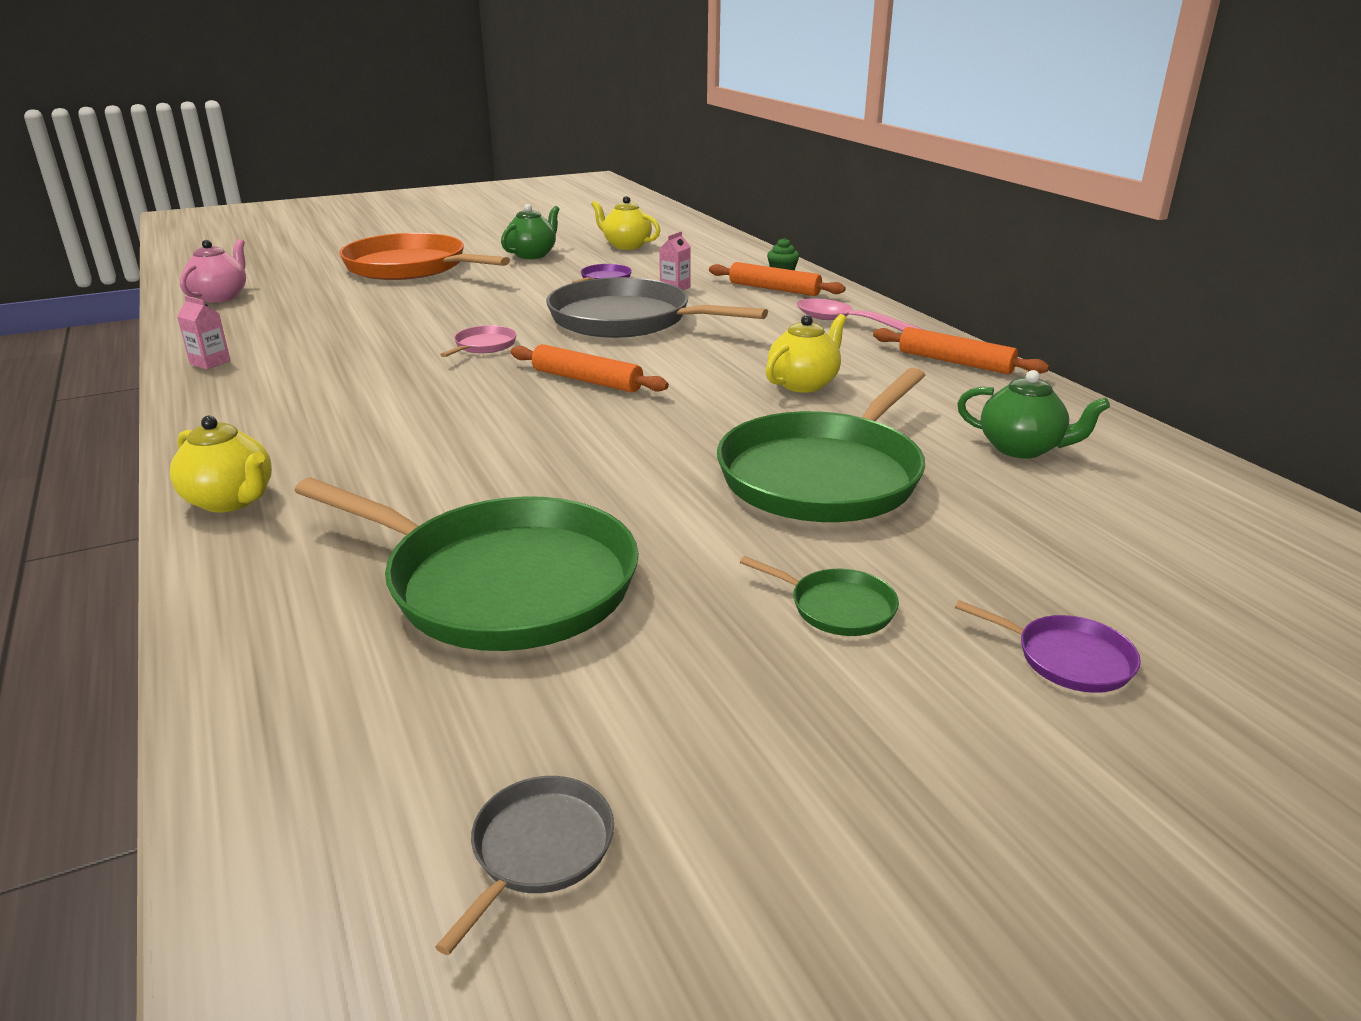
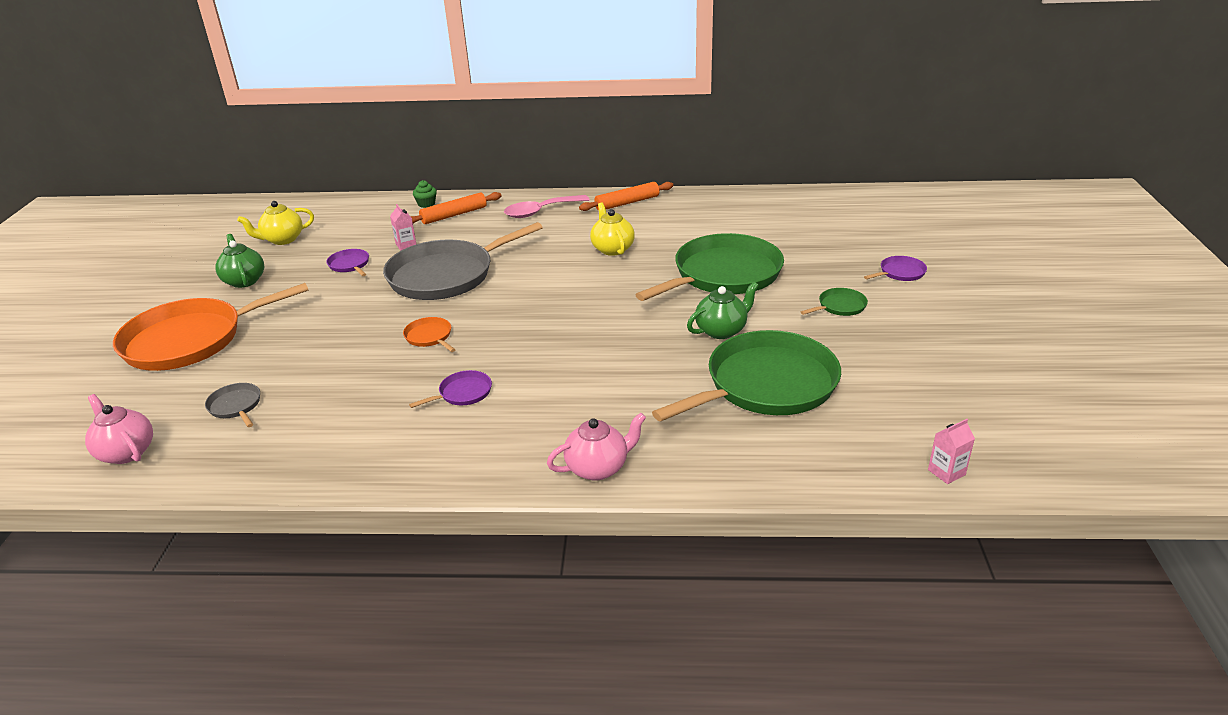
camera: 60 degrees left, 5 degrees up
(210, 362) = (315, 466): pink carton -> pink carton (946, 472)
(231, 500) = (598, 468): yellow teapot -> pink teapot
(372, 389) = (463, 393): none -> purple pan
(483, 346) = (430, 337): pink pan -> orange pan
(538, 850) = (960, 409): grey pan -> grey pan (236, 406)
(587, 380) = (536, 311): orange rolling pin -> none
(824, 475) = (723, 275): green pan -> green pan turned 105 degrees counterclockwise
(1021, 448) = (736, 222): green teapot -> green teapot (721, 330)

